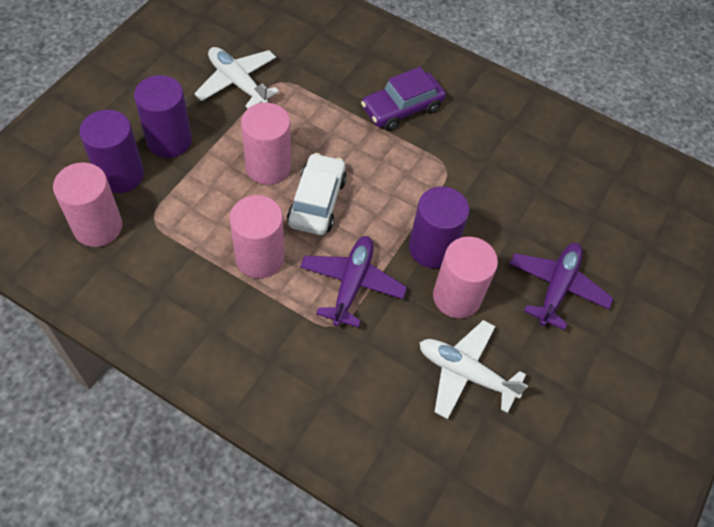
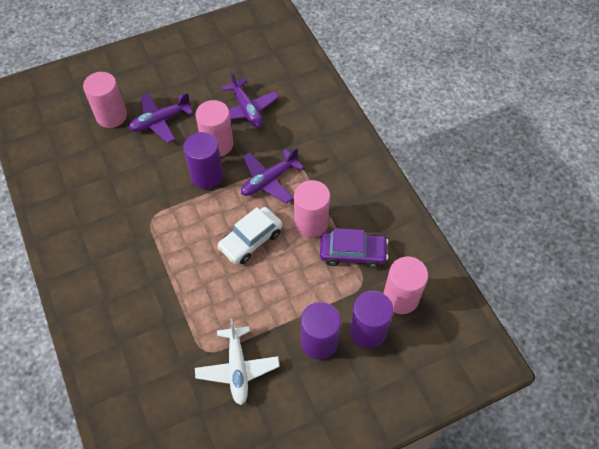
camera: 140 degrees left, 0 degrees up
(268, 167) = (264, 282): pink cylinder -> pink cylinder (111, 116)
(402, 108) = (138, 277): purple car -> purple car (352, 253)
(465, 373) = (247, 109): white plane -> purple plane

